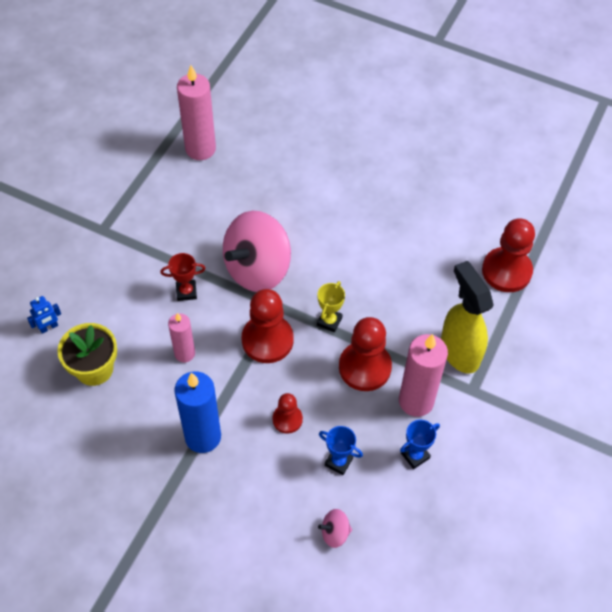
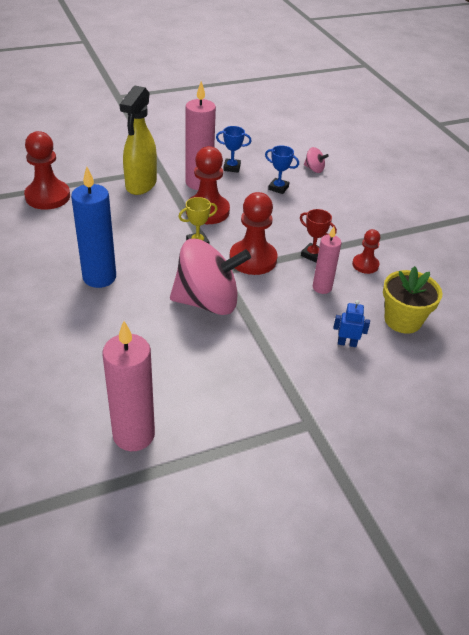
camera: 140 degrees left, 15 degrees down
(49, 327) = (423, 372): blue robot -> blue robot (347, 343)
(186, 292) = (281, 323): red trophy -> red trophy (312, 255)
(203, 437) = (352, 241): blue candle -> blue candle (99, 277)
(287, 419) = (287, 218): red pawn -> red pawn (365, 265)
(338, 462) = (278, 188): blue trophy -> blue trophy turned 45 degrees counterclockwise

